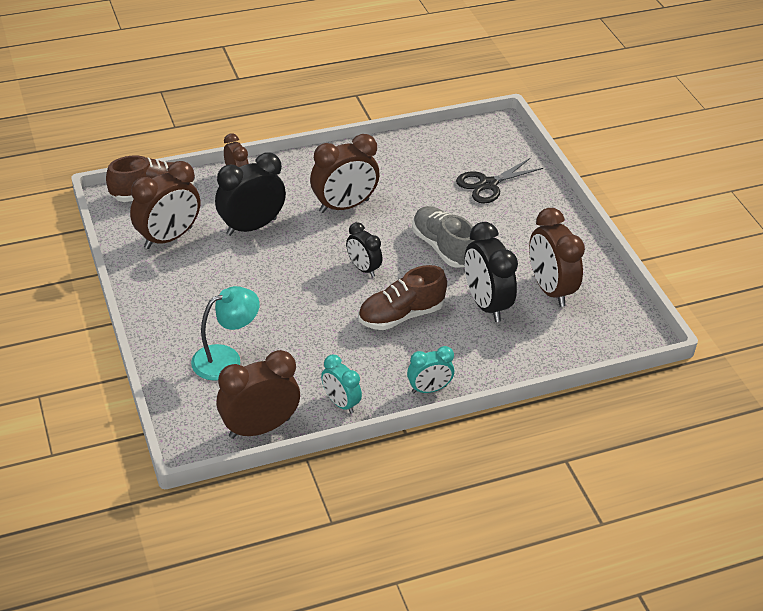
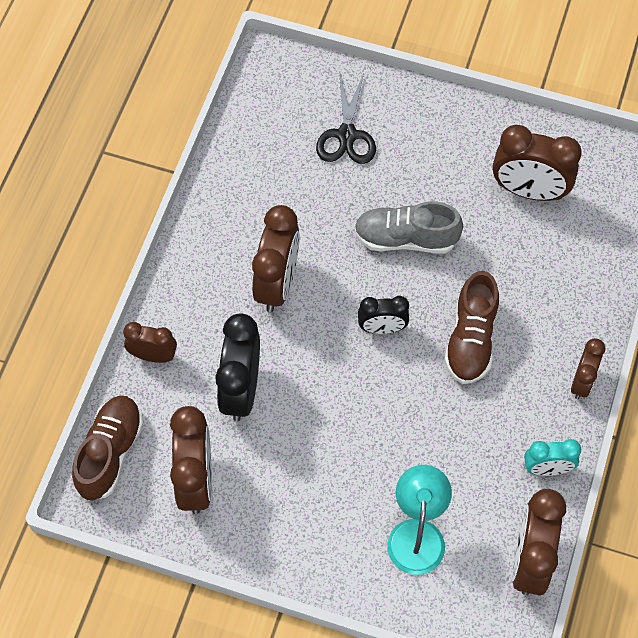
camera: 50 degrees left, 20 degrees up
(429, 389) = (582, 382): turquoise clock -> brown clock
(486, 304) = (509, 257): black clock -> none

